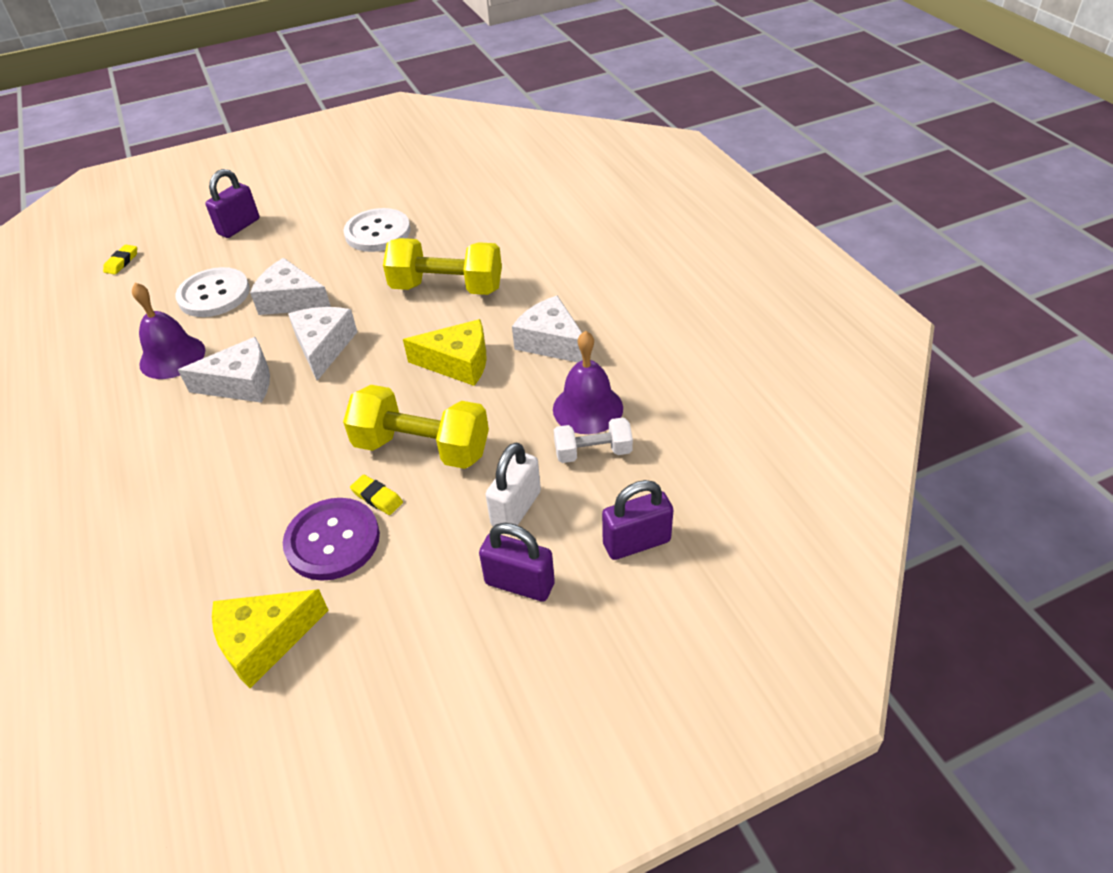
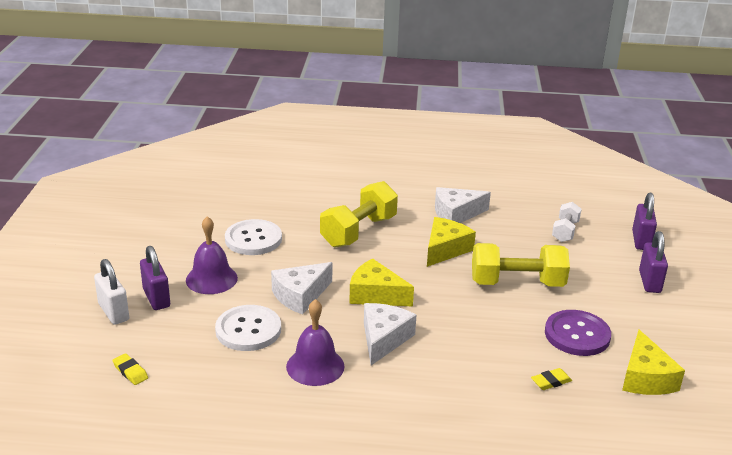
camera: 65 degrees left, 15 degrees down
(324, 347) = (375, 295): white cheese -> yellow cheese
(377, 497) = (550, 310): yellow eraser -> yellow eraser (551, 382)
(422, 447) = (517, 283): yellow dumbbell -> yellow dumbbell turned 45 degrees clockwise
(516, 509) = (593, 267): white padlock -> white padlock (113, 312)
(519, 584) = (649, 282): purple padlock -> purple padlock turned 45 degrees counterclockwise
(587, 408) = (527, 221): purple bell -> purple bell (211, 279)

